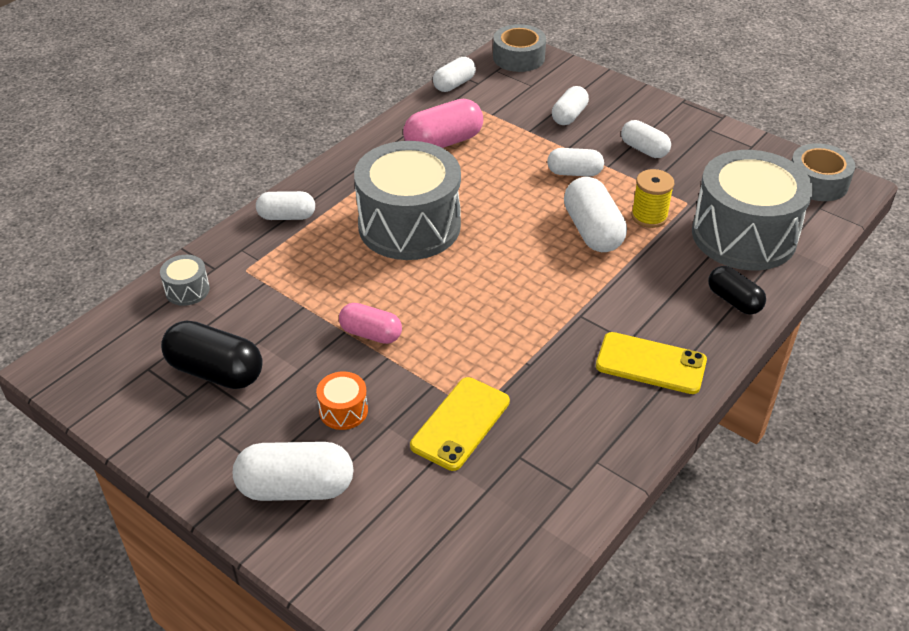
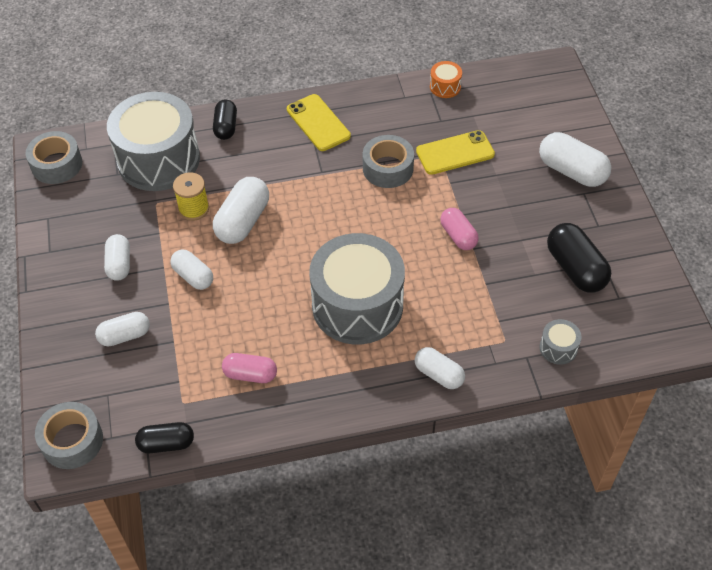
camera: 140 degrees left, 10 degrees up
(343, 410) = (514, 197): orange drum -> orange drum (445, 87)
(443, 142) = (250, 374): pink capsule -> pink capsule, size x0.64
(454, 84) = (166, 443): white capsule -> black capsule
(516, 359) = (388, 168): none -> grey tape

